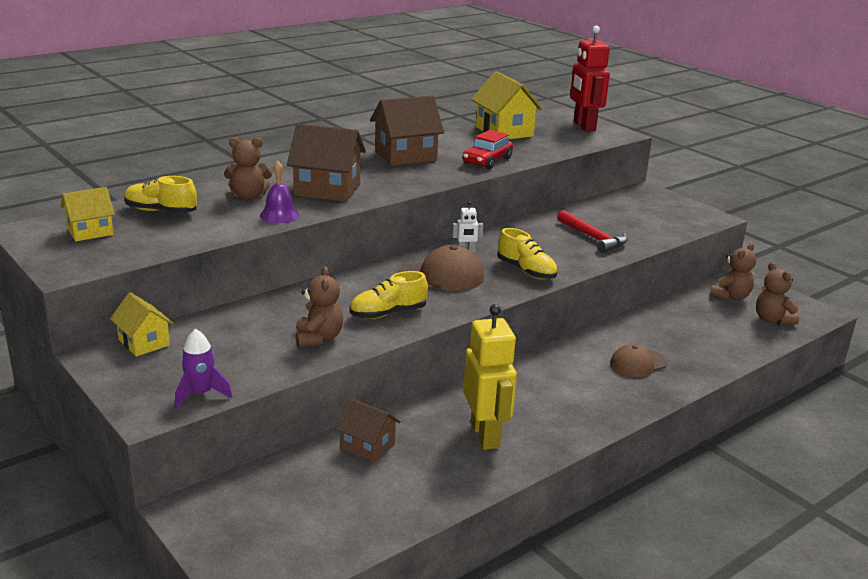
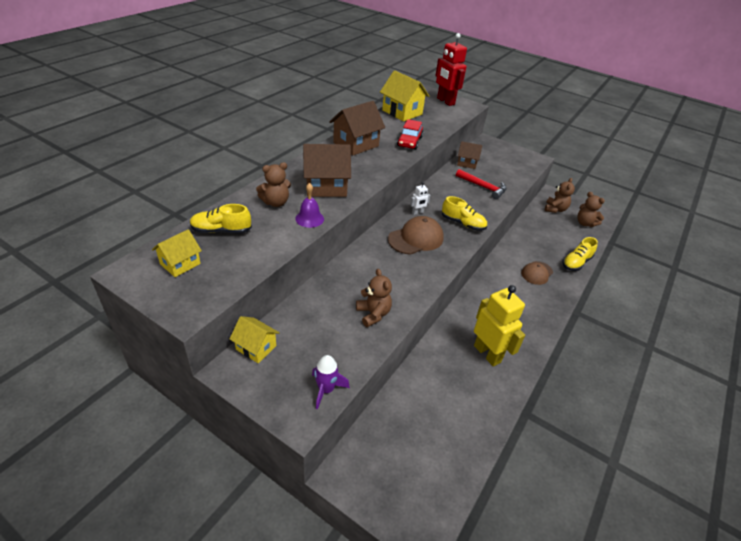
camera: 20 degrees left, 15 degrees up
(367, 446) = (424, 382): brown house -> brown house (466, 163)
(388, 313) = (403, 280): yellow shoe -> yellow shoe (576, 263)

